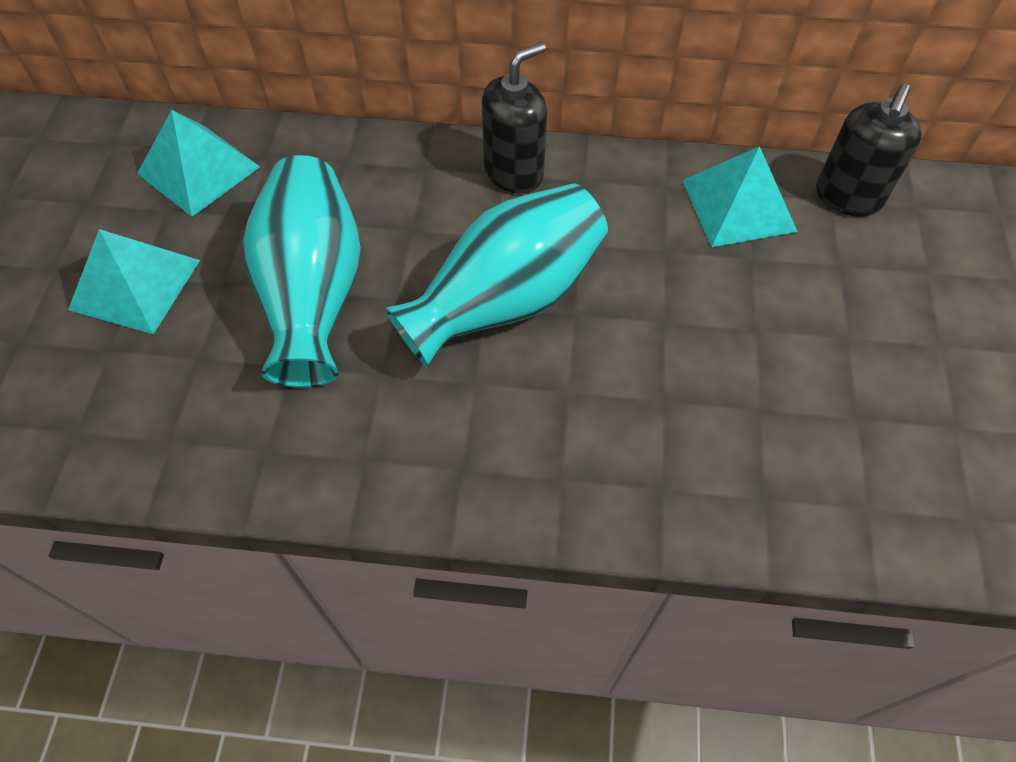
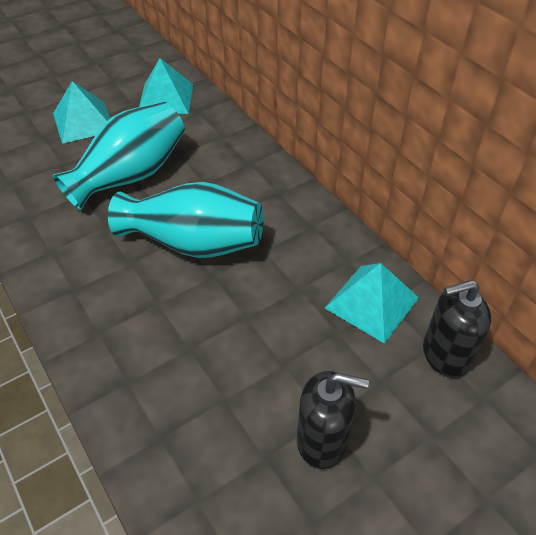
camera: 50 degrees right, 10 degrees down
(514, 172) = (284, 195): black soap dispenser -> black soap dispenser (322, 440)

